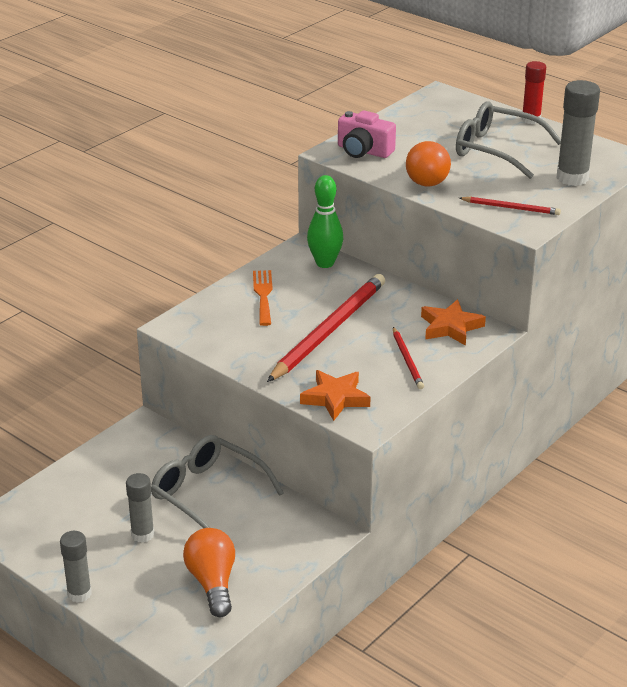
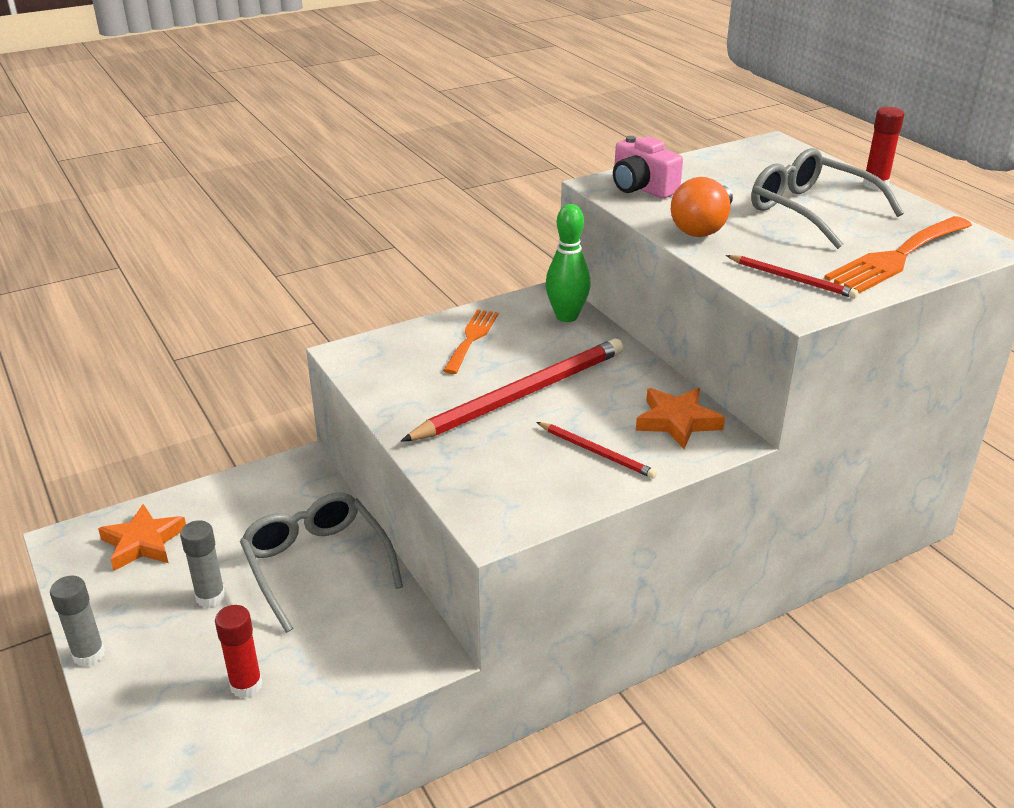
camera: 20 degrees right, 0 degrees up
(212, 582) = (246, 685): orange light bulb -> red glue stick
(335, 398) = (475, 482): orange star -> orange star (143, 543)
(407, 360) = (596, 452): red pencil -> red pencil turned 60 degrees counterclockwise
(572, 178) = (897, 257): grey glue stick -> orange fork

